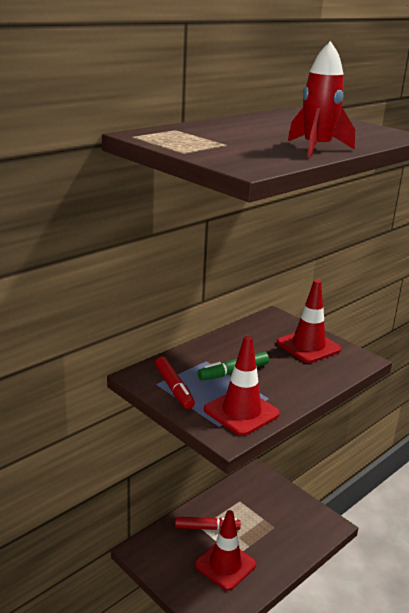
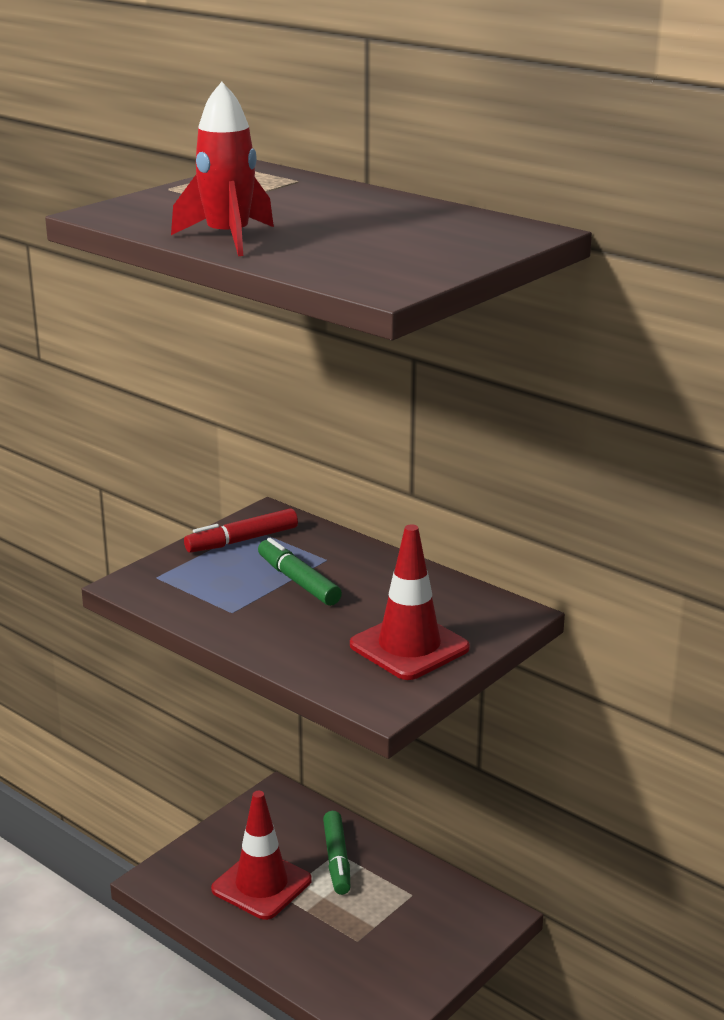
camera: 85 degrees right, 0 degrees up
(207, 528) = (337, 860): red marker -> green marker
(241, 412) = (191, 591): red traffic cone -> none

